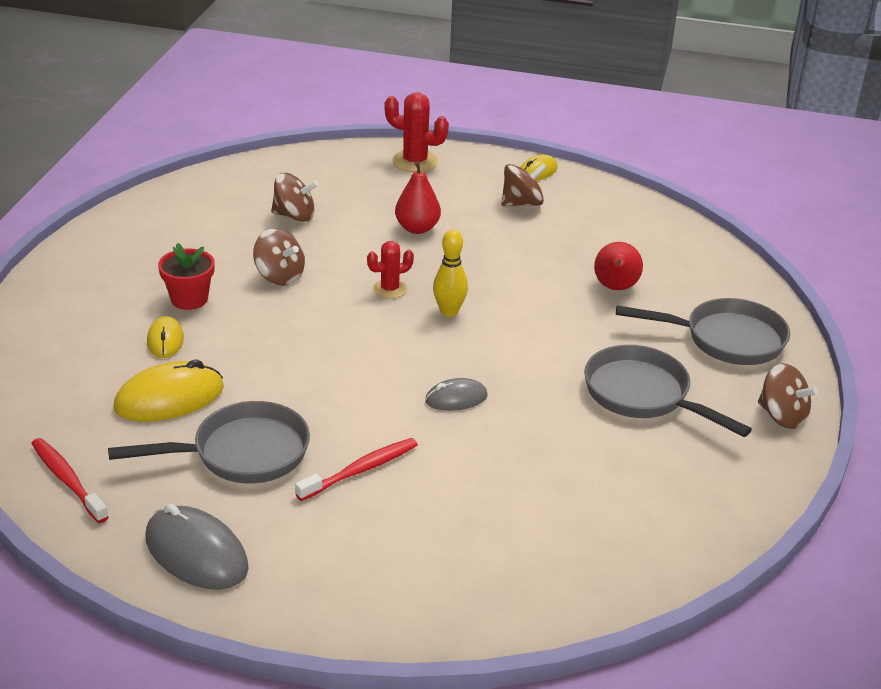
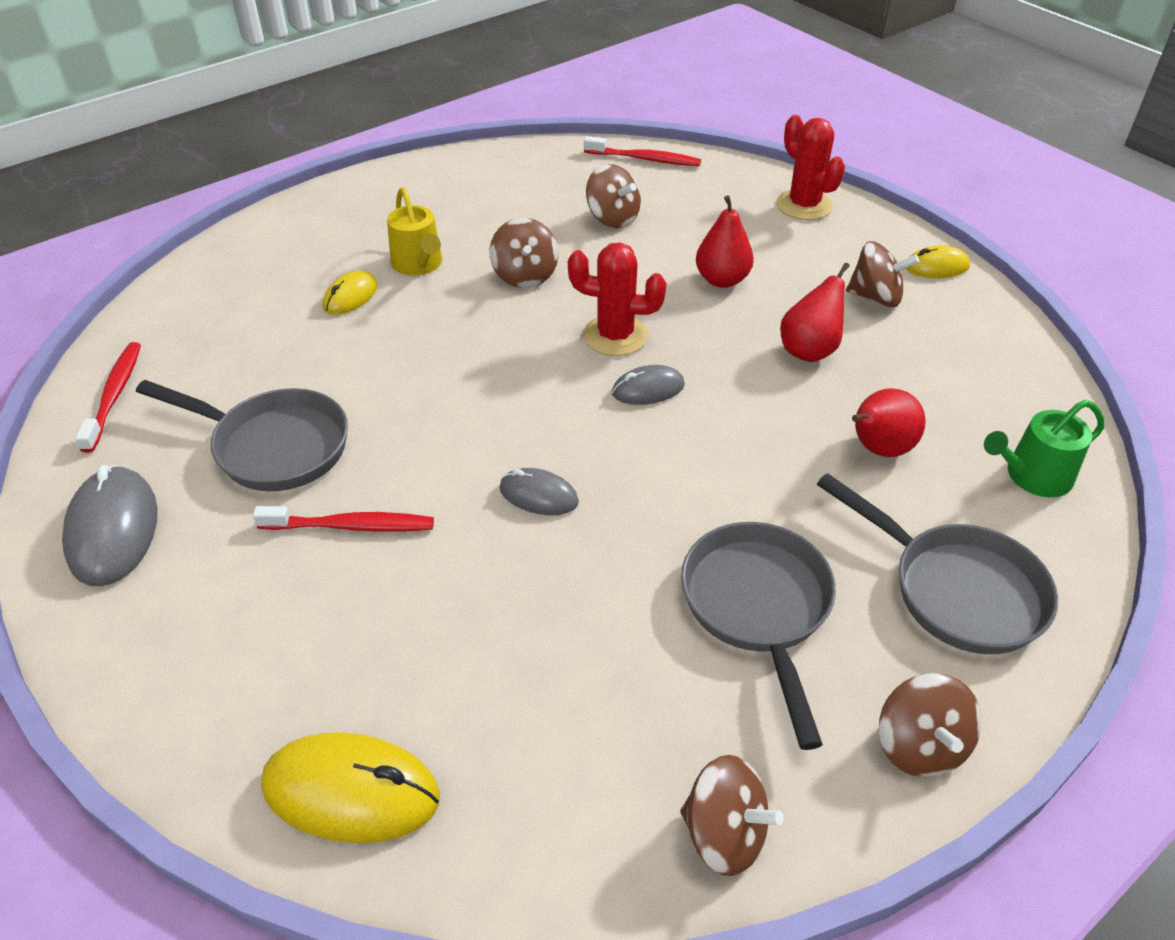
camera: 40 degrees right, 10 degrees up
(169, 398) = (284, 356): yellow mouse -> yellow mouse (351, 791)
(189, 299) = (419, 264): red flower pot -> yellow watering can
(267, 167) = (645, 159): none -> red toothbrush
(390, 289) = (615, 336): red cactus -> red cactus, size x1.56
(449, 311) = (648, 389): yellow bowling pin -> grey mouse
(518, 249) = (809, 350): none -> red pear
(705, 267) = (1032, 476): none -> green watering can
(739, 500) = (724, 834): none -> brown spinning top

